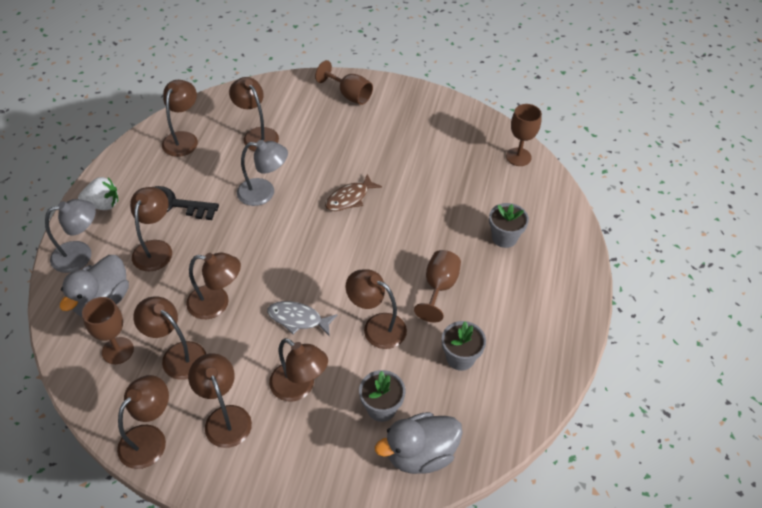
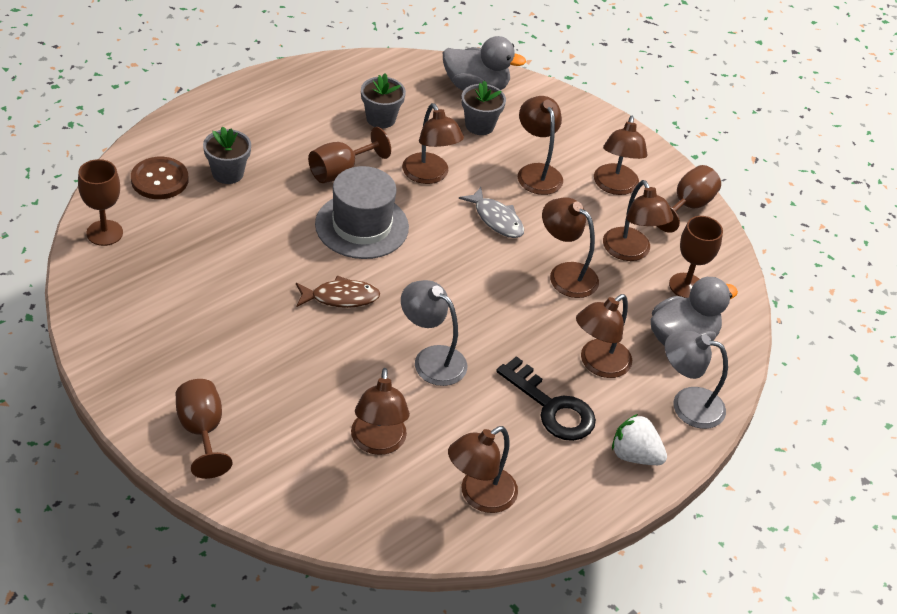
camera: 150 degrees left, 5 degrees down
(149, 438) = (687, 206): brown lamp -> brown goblet
(383, 254) = (362, 226): none -> grey hat
(535, 207) = (159, 180): none -> brown button

